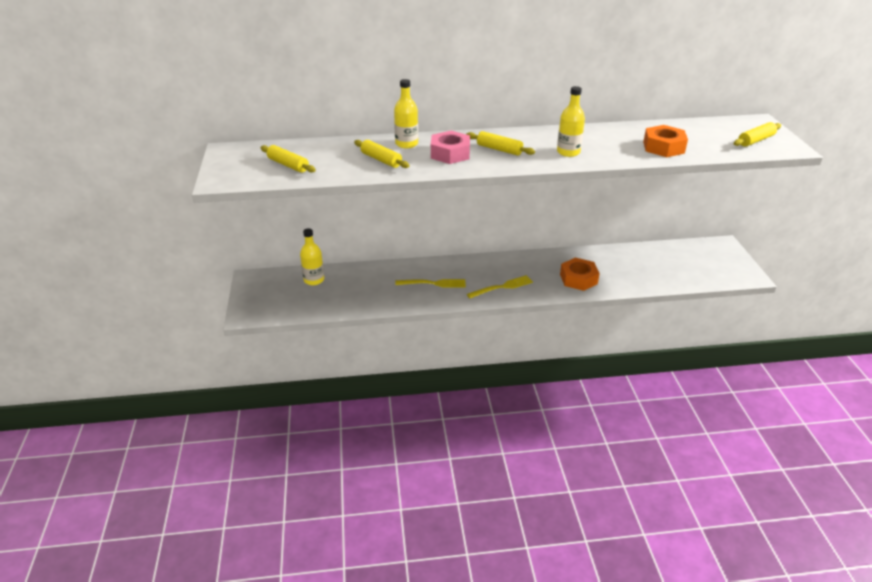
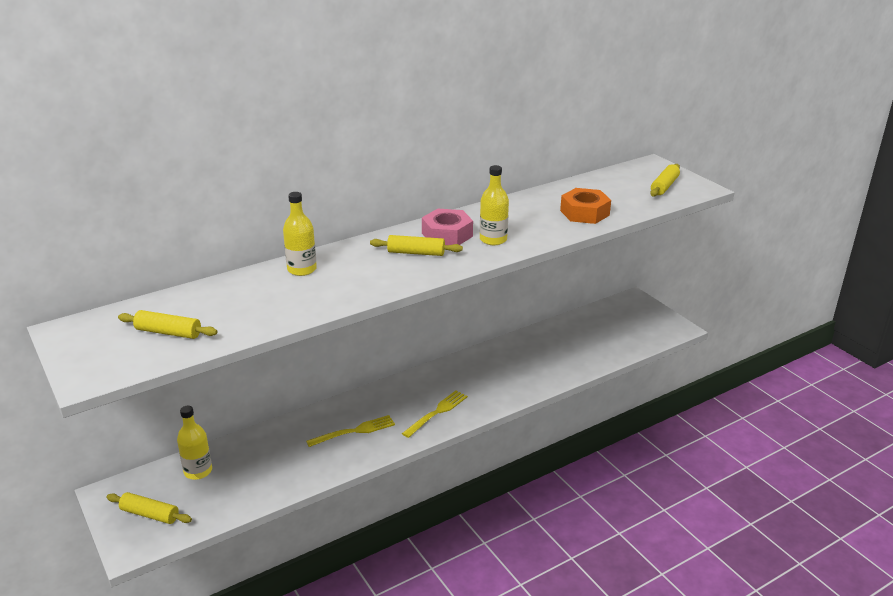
camera: 25 degrees left, 5 degrees down
(381, 160) = (286, 297): yellow rolling pin -> yellow rolling pin (150, 514)
(450, 154) = (363, 270): pink nut -> pink nut (447, 235)
(578, 279) = (514, 379): orange nut -> none

